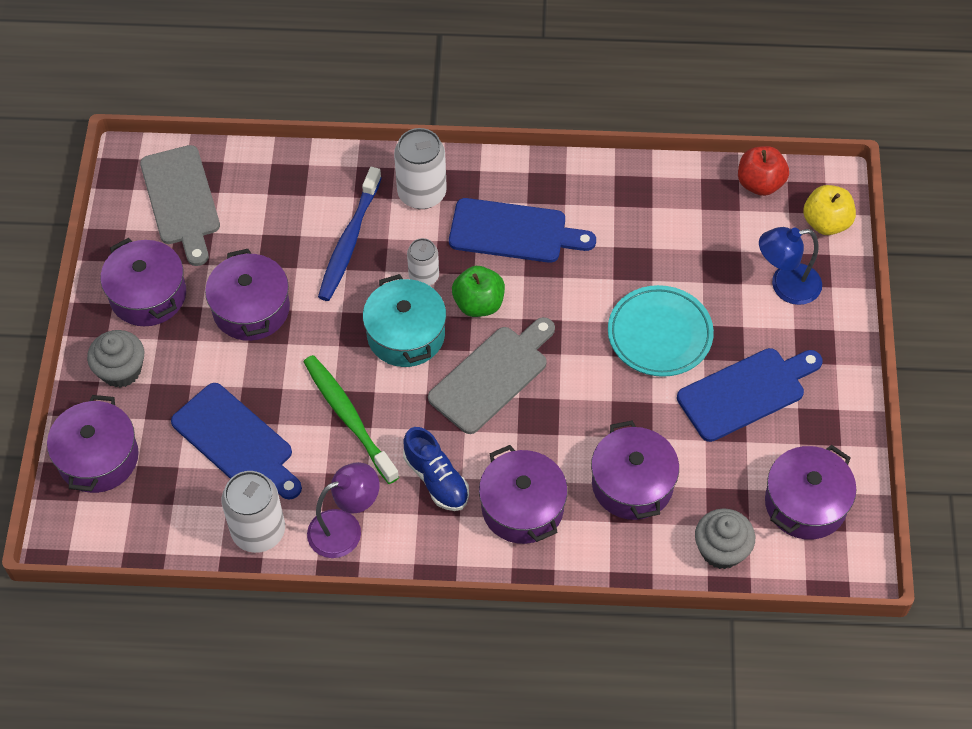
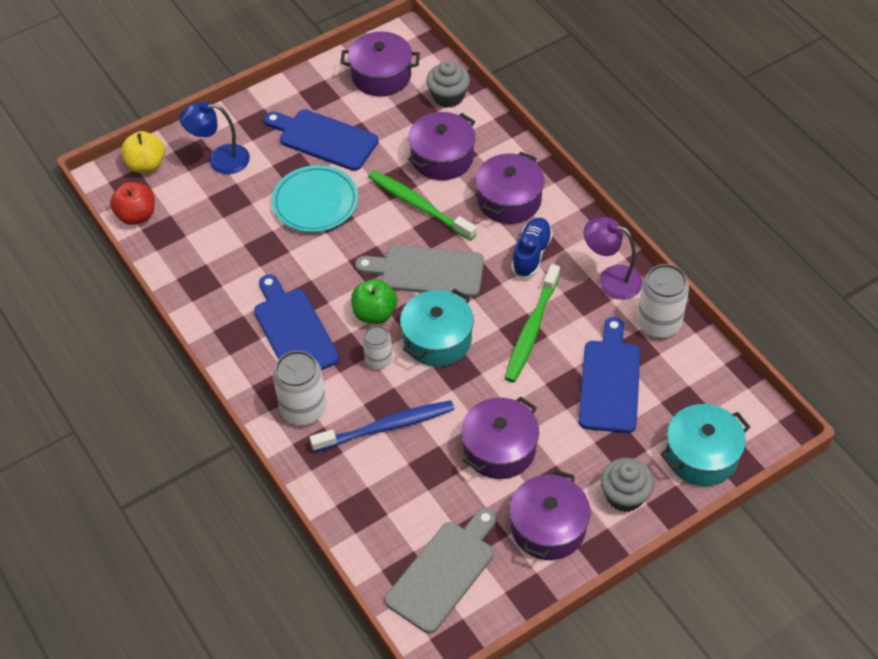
camera: 125 degrees left, 5 degrees down
(98, 458) = (701, 455): purple pot -> turquoise pot
(583, 421) = (419, 205): none -> green toothbrush
(785, 286) = (220, 160): blue lamp -> blue lamp turned 135 degrees clockwise

